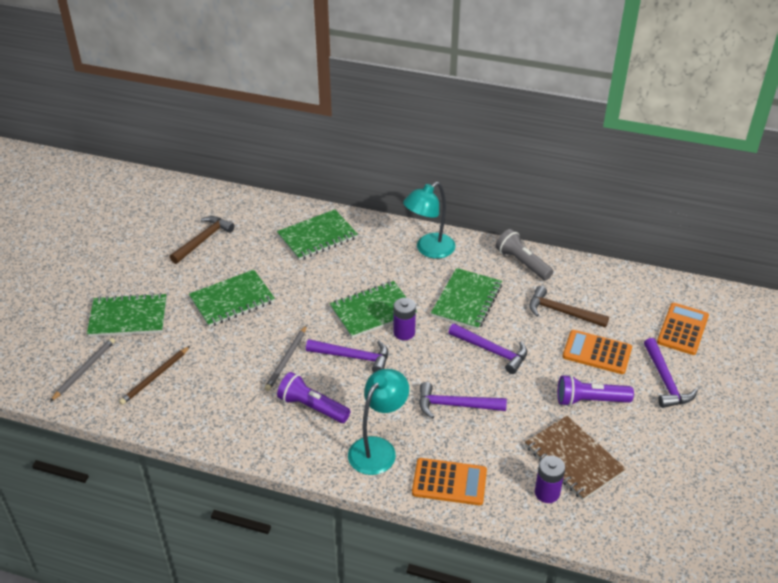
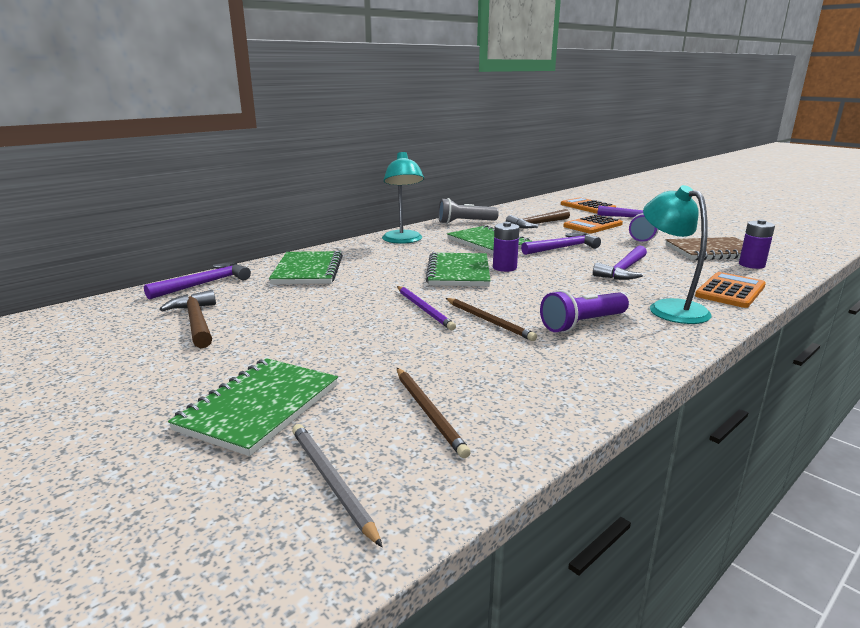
camera: 60 degrees left, 20 degrees down
(232, 300) = (341, 328): green notebook -> none
(285, 323) = (424, 309): none -> purple pencil
(286, 360) = (489, 321): grey pencil -> brown pencil
(353, 357) = (518, 292): purple hammer -> purple hammer (204, 284)

